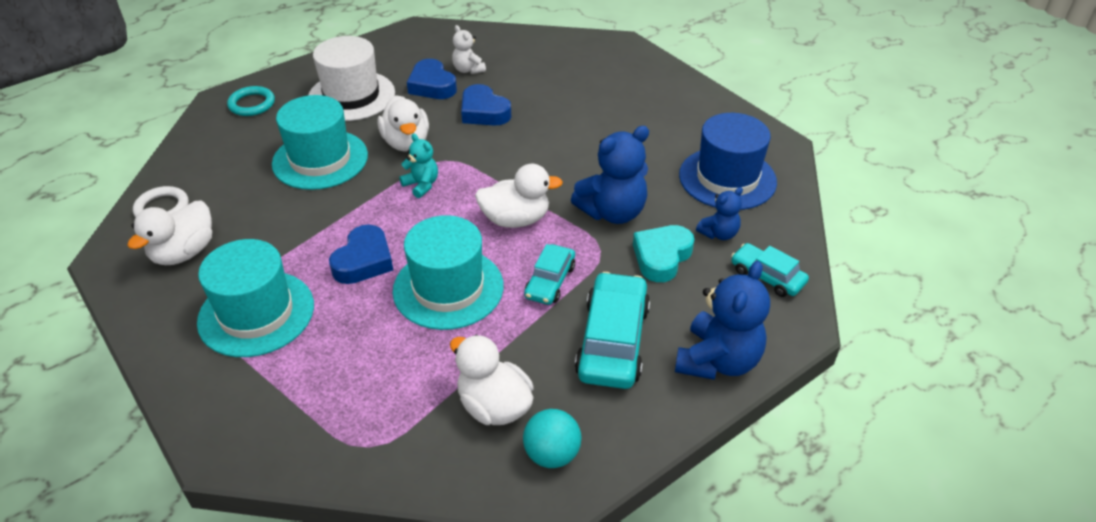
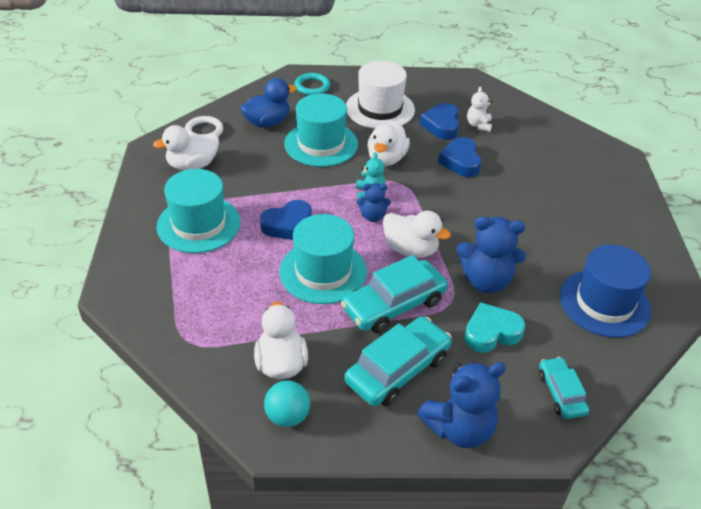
camera: 35 degrees right, 0 degrees up
(234, 164) = (267, 122): none -> blue duck
(550, 281) = (394, 304): turquoise car -> turquoise car, size x1.70
(719, 233) = (554, 340): blue teddy bear -> blue teddy bear (373, 216)

